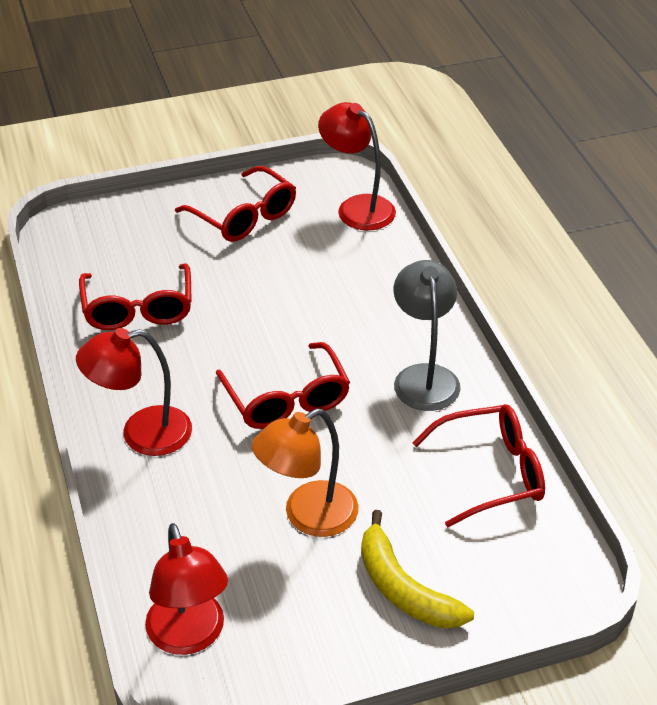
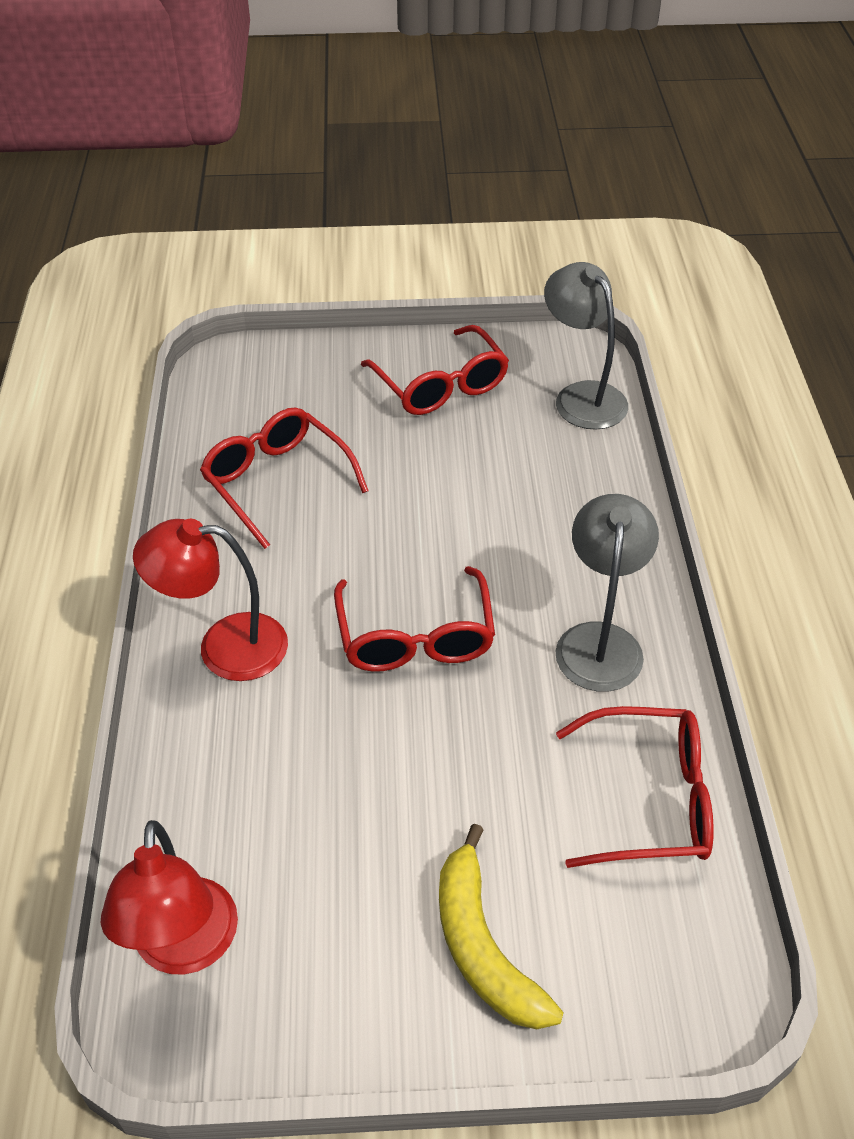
camera: 15 degrees right, 5 degrees up
(138, 309) = (276, 481): red glasses -> red glasses turned 135 degrees clockwise
(308, 516) = (390, 808): orange lamp -> none
(357, 207) = (582, 396): red lamp -> grey lamp

